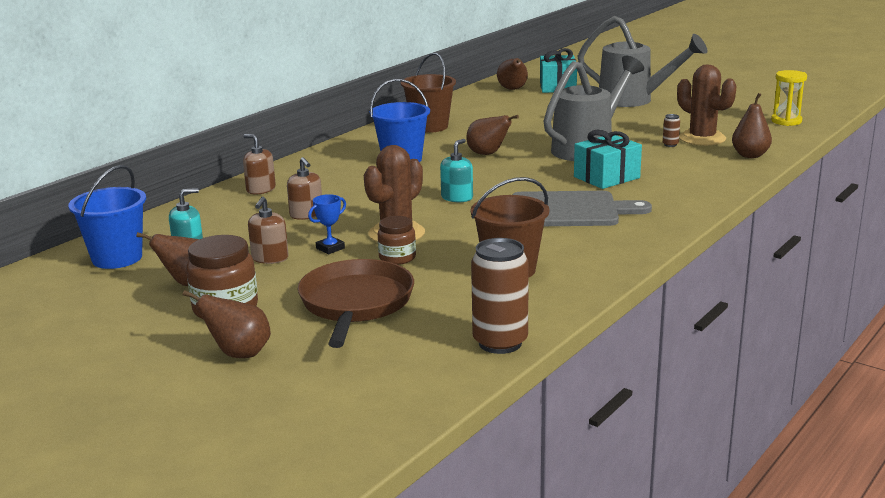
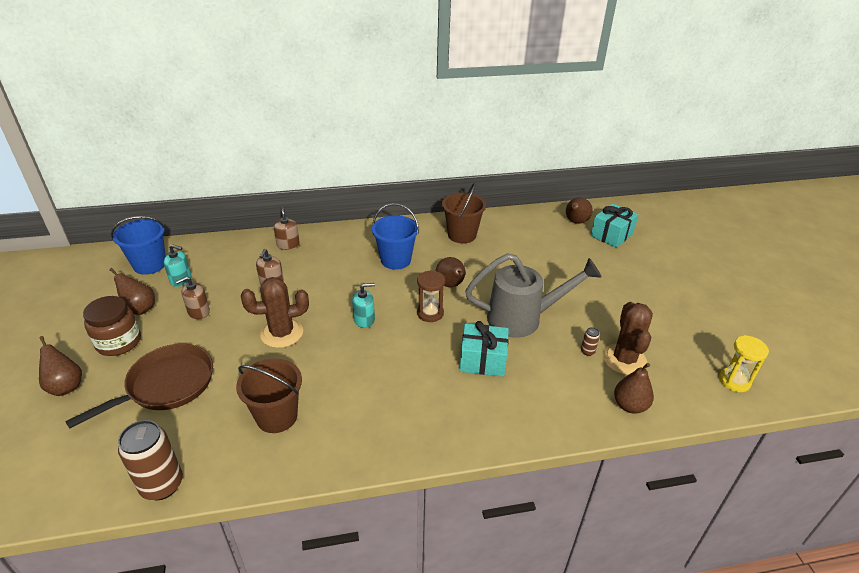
camera: 40 degrees right, 15 degrees up
(330, 248) = (234, 323): blue trophy -> none
(397, 258) = (247, 357): brown jar -> none
(507, 173) = (430, 313): none -> brown hourglass
(569, 210) = (403, 380): grey cutting board -> none
(634, 100) = (644, 281): grey watering can -> none

